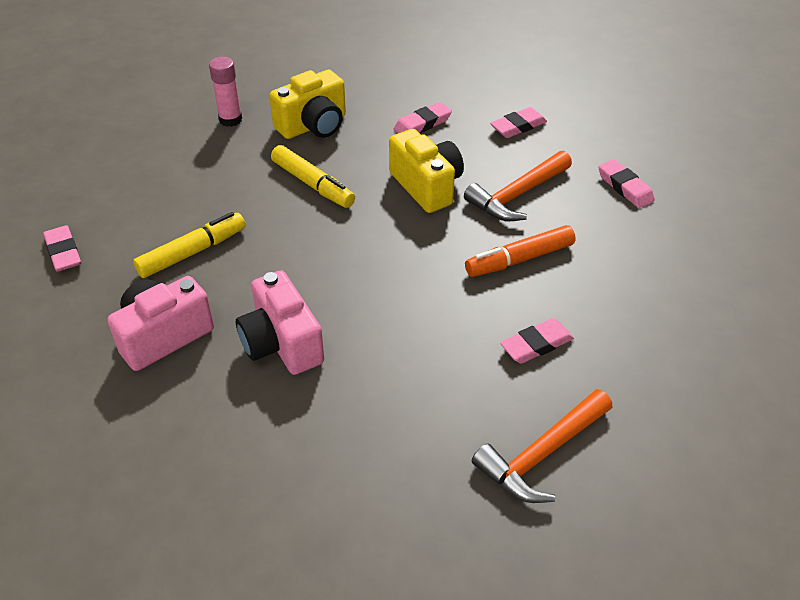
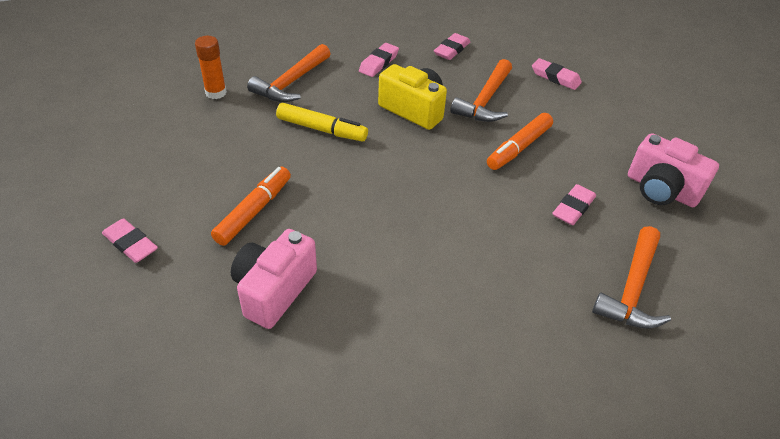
camera: 25 degrees left, 0 degrees up
(192, 252) = (254, 211): yellow marker -> orange marker
(230, 119) = (216, 93): pink glue stick -> orange glue stick
(281, 343) = (381, 265): pink camera -> pink camera (661, 190)
(313, 125) = (291, 82): yellow camera -> orange hammer

